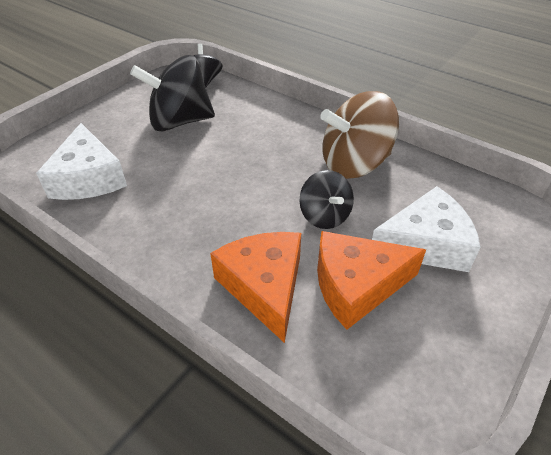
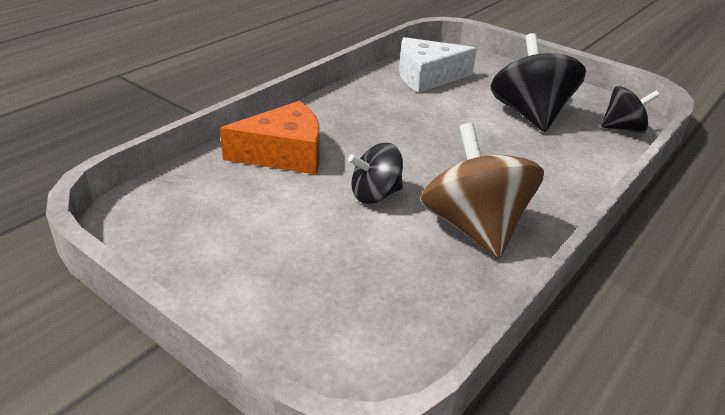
camera: 90 degrees right, 10 degrees down
(356, 286) = (273, 203): orange cheese -> none
(425, 244) = (324, 262): white cheese -> none

